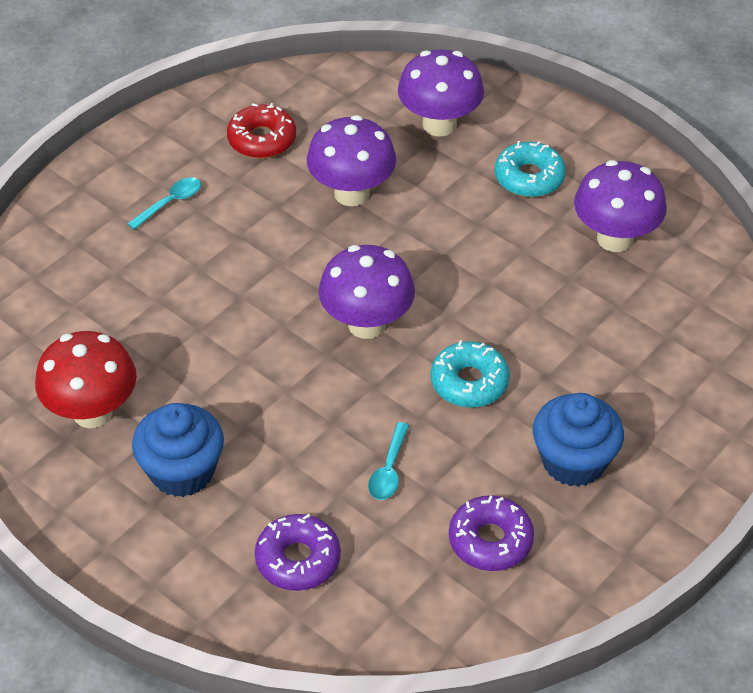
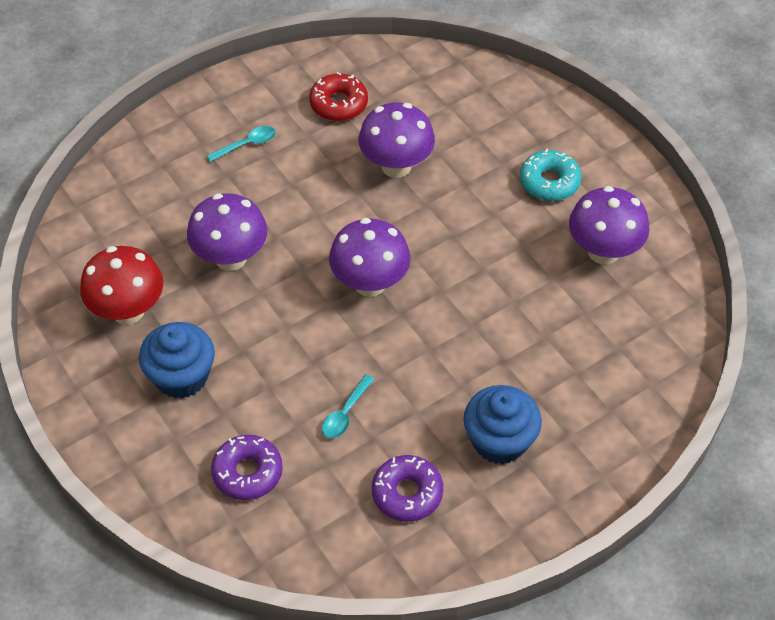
camera: 15 degrees right, 5 degrees up
(439, 124) = (490, 119): purple mushroom -> purple mushroom (231, 258)
(469, 382) = (437, 352): turquoise donut -> none

